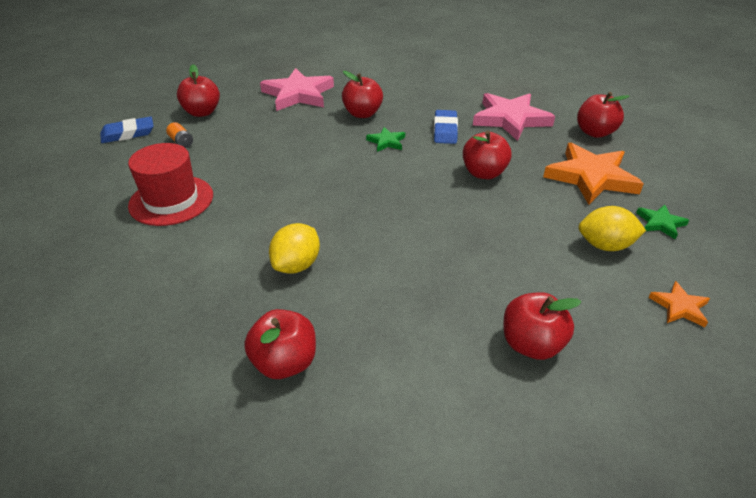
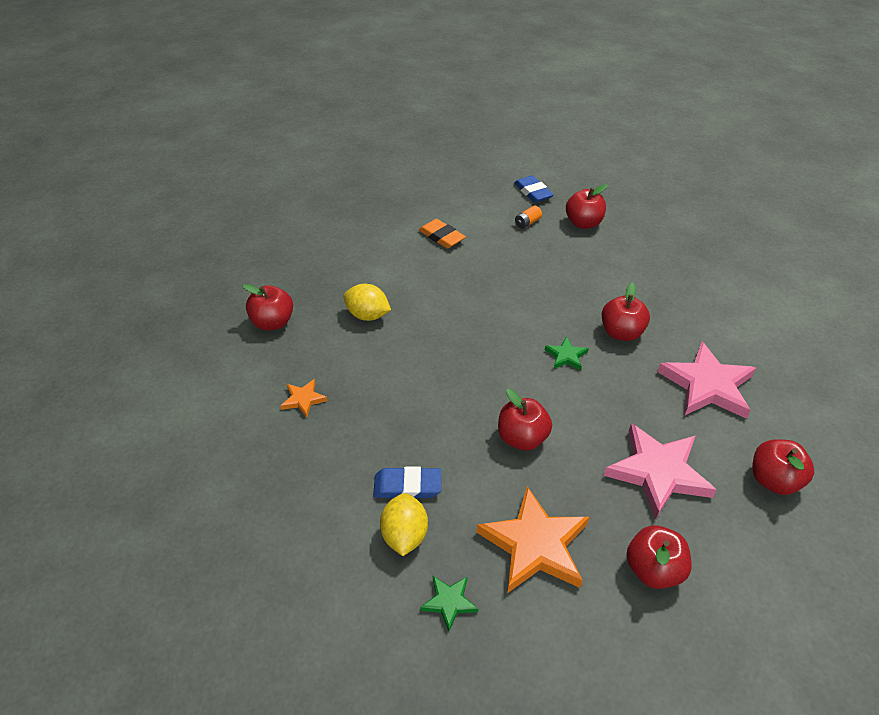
camera: 85 degrees right, 5 degrees up
(171, 200) = (441, 237): red hat -> orange eraser
(298, 94) = (647, 279): pink star -> pink star (707, 385)
(445, 130) = (607, 405): blue eraser -> blue eraser (407, 486)
(531, 344) = (277, 458): red apple -> red apple (773, 480)
(679, 307) = (314, 584): orange star -> orange star (303, 399)

